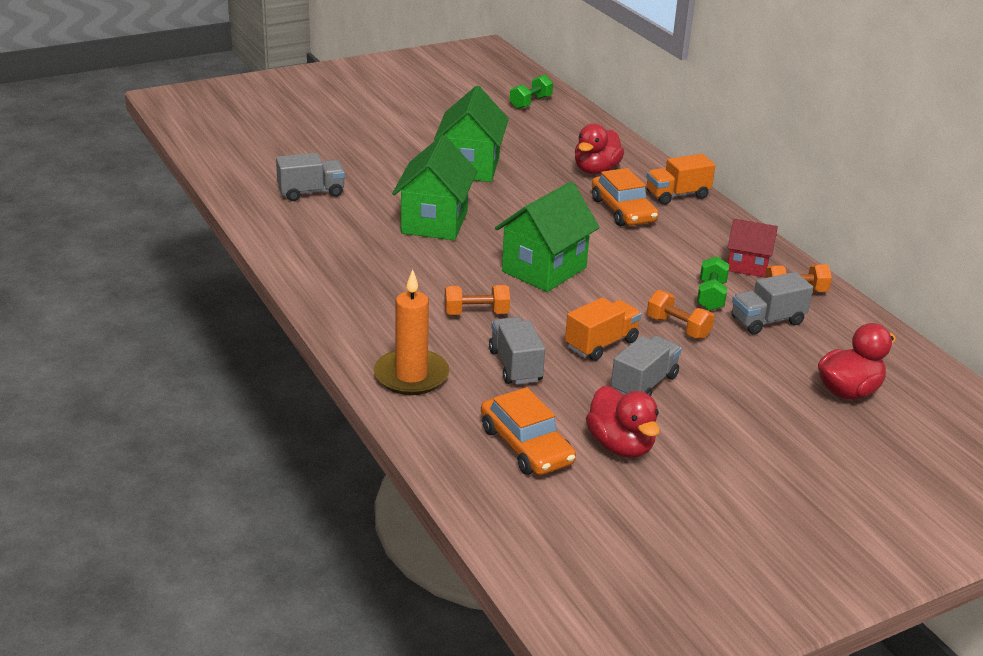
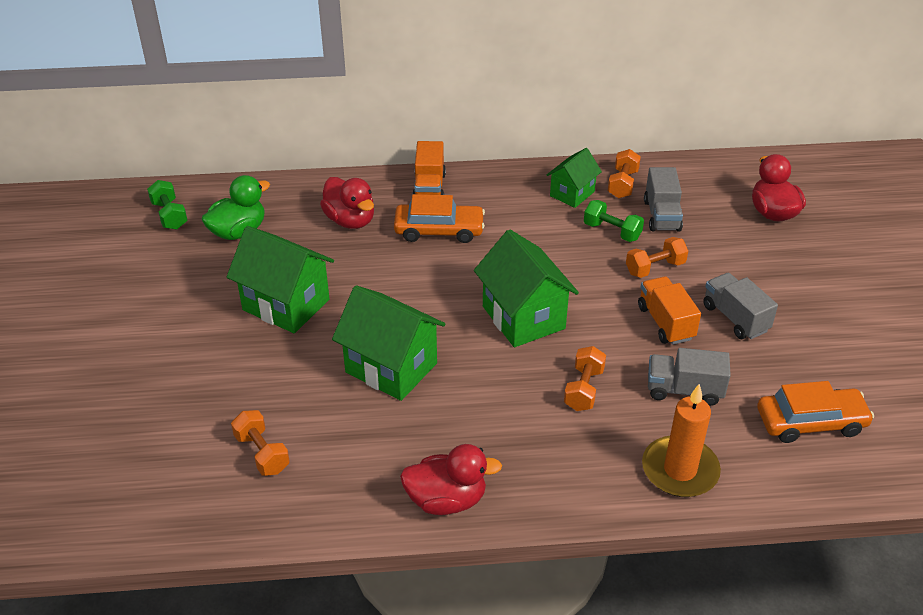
camera: 65 degrees left, 10 degrees up
(311, 192) = (262, 453): grey truck -> orange dumbbell
(537, 131) = (238, 232): none -> green duck
(621, 446) = (821, 363): red duck -> red duck (446, 500)
(747, 266) = (572, 194): red house -> green house

